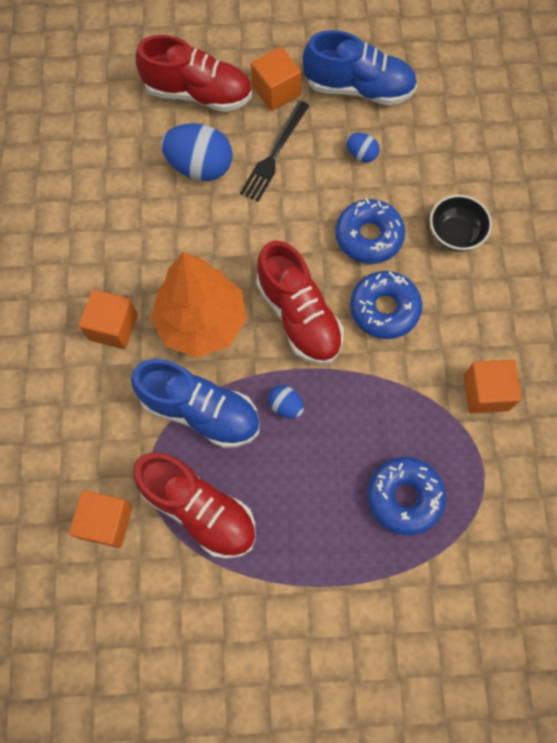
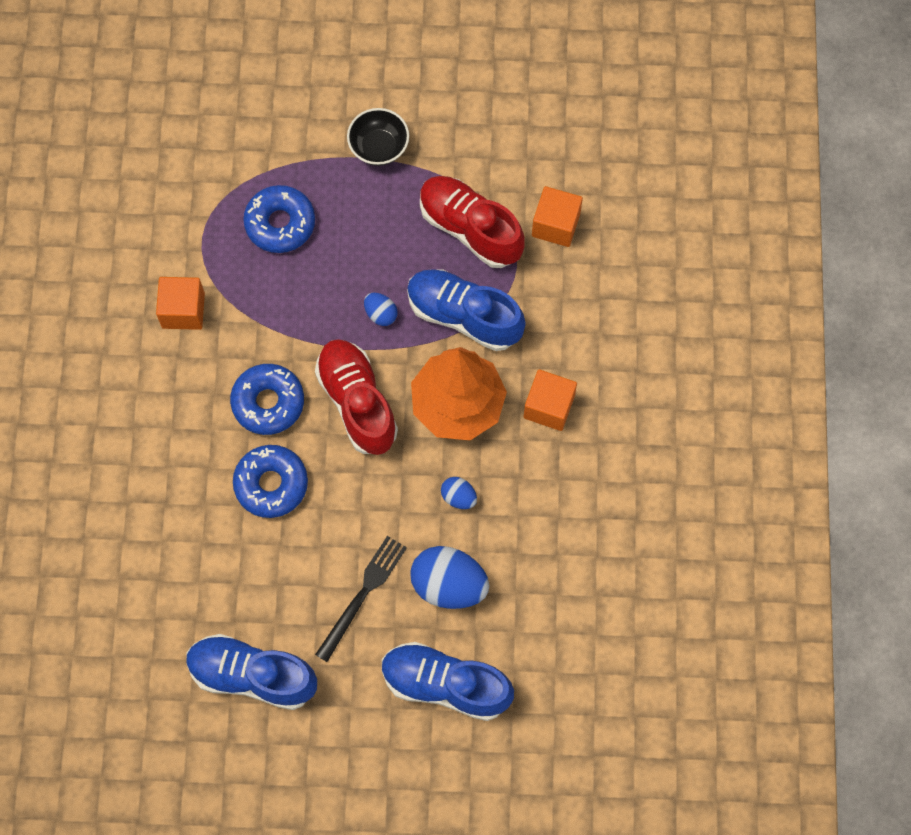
camera: 175 degrees left, 0 degrees up
(198, 94) = (445, 685): red shoe -> blue shoe
(276, 91) = (352, 680): orange cube -> none
(361, 155) = (263, 585): blue egg -> blue egg (458, 497)
(455, 234) = (177, 479): black bowl -> black bowl (379, 147)

